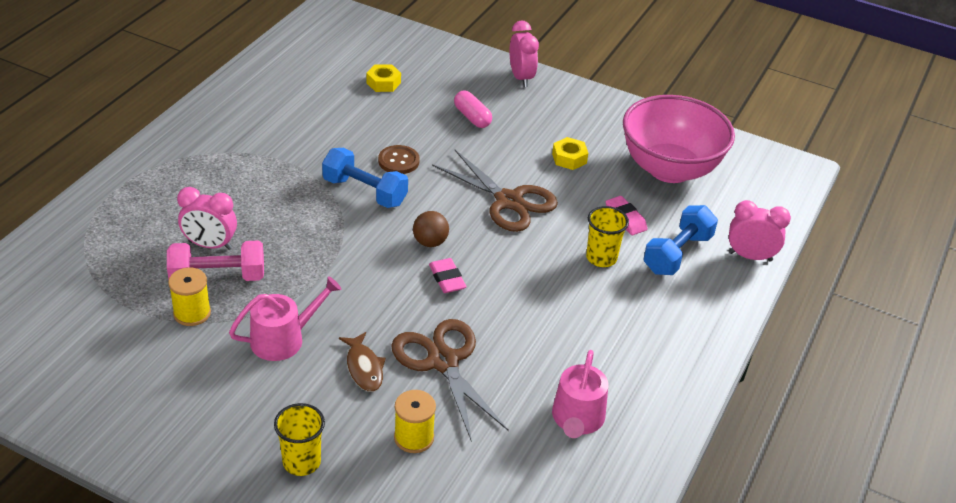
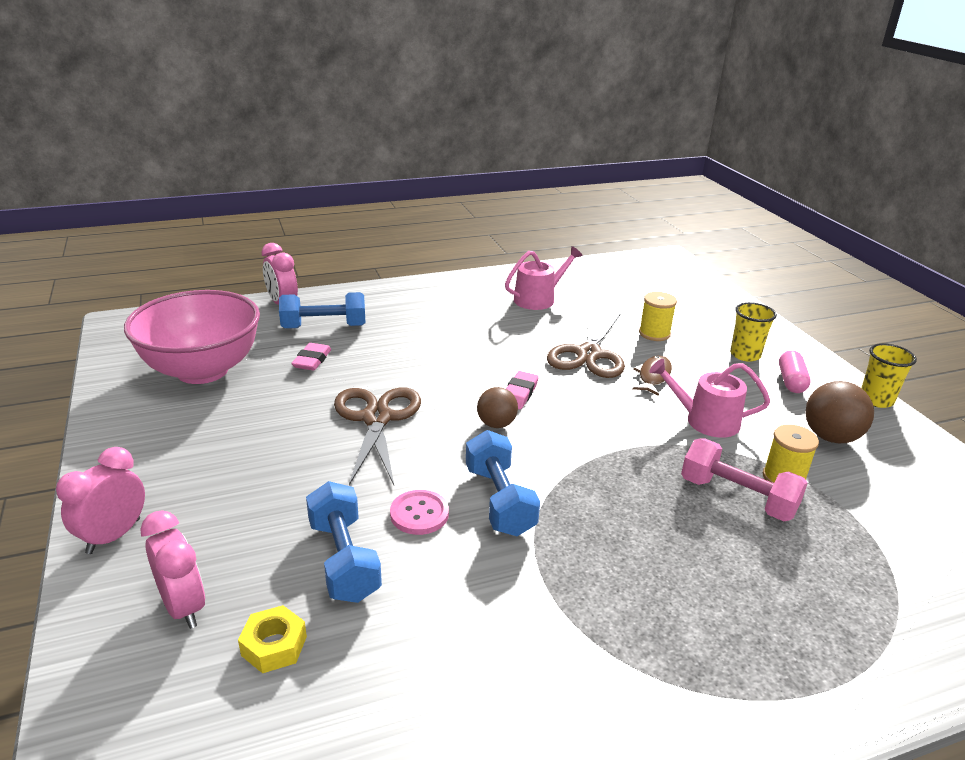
camera: 135 degrees left, 10 degrees down
(169, 383) = (830, 437): none -> brown ball
(210, 245) = (726, 534): pink clock -> pink clock (183, 607)
(398, 161) = (419, 514): brown button -> pink button
(404, 123) = (344, 560): none -> blue dumbbell
(472, 117) = (261, 518): pink capsule -> pink capsule (791, 381)
(569, 158) = (257, 422): yellow nut -> none
(601, 258) = (380, 349): yellow cup -> yellow cup (876, 400)

